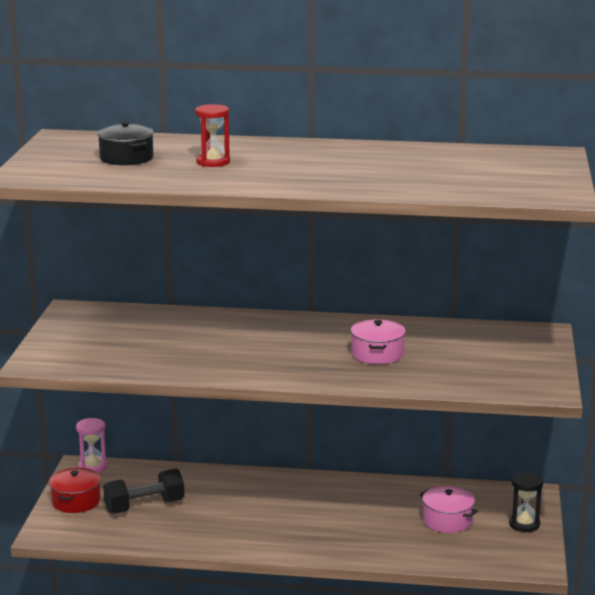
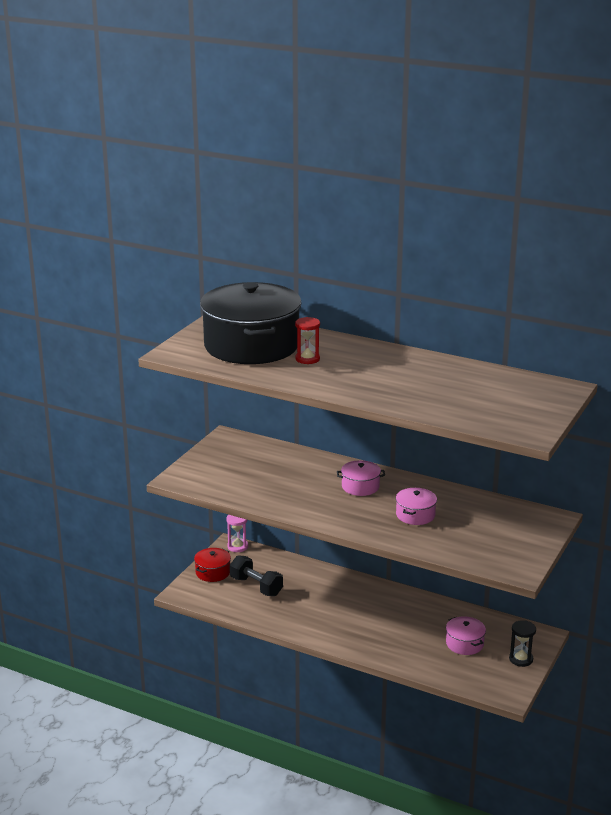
camera: 20 degrees right, 5 degrees up
(126, 158) = (251, 346): black pot -> black pot, size x2.45
(144, 507) = (256, 586): black dumbbell -> black dumbbell turned 45 degrees clockwise
(286, 336) = (360, 486): none -> pink pot

